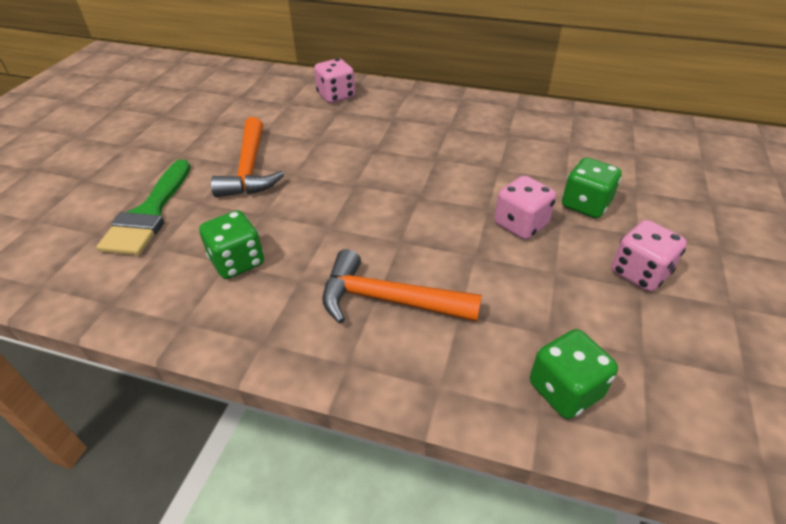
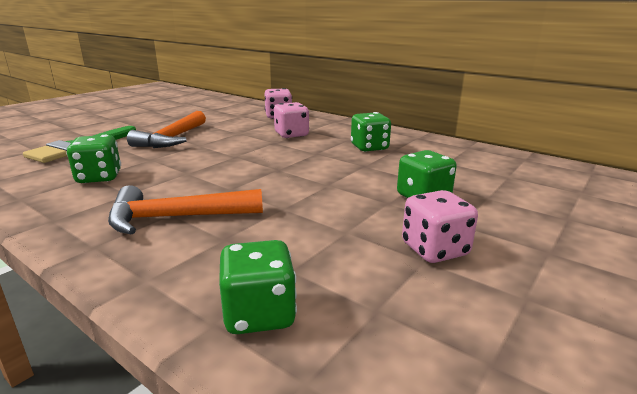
camera: 20 degrees right, 20 degrees down
(387, 300) = (176, 218): orange hammer -> orange hammer turned 45 degrees counterclockwise
(481, 136) = (369, 147): none -> green dice
(520, 224) = (346, 198): pink dice -> pink dice (291, 134)

